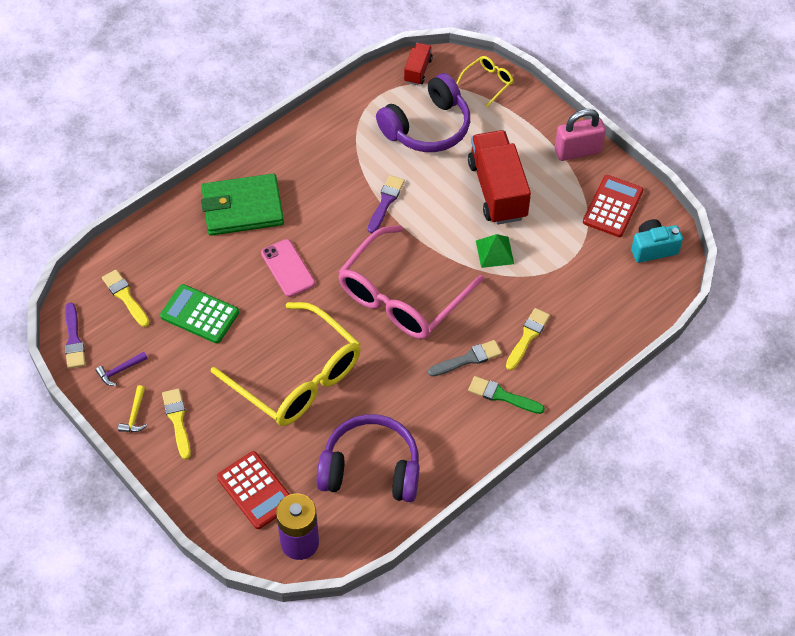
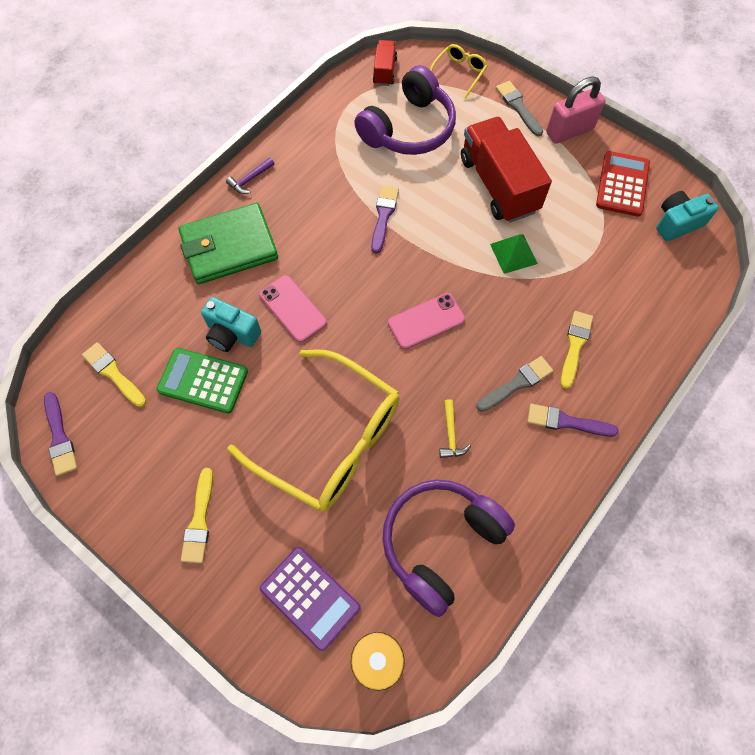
camera: 10 degrees left, 10 degrees up
(120, 370) = (120, 468): purple hammer -> purple hammer (250, 179)
(135, 415) = (147, 523): yellow hammer -> yellow hammer (451, 434)
(177, 420) = (199, 520): yellow brush -> yellow brush turned 150 degrees counterclockwise
(231, 281) = (232, 334): none -> turquoise camera
(255, 490) = (310, 597): red calculator -> purple calculator
(371, 469) = (440, 543): purple headphones -> purple headphones turned 45 degrees counterclockwise
(402, 296) = (426, 321): pink glasses -> pink phone
(502, 396) = (566, 422): green brush -> purple brush
(535, 122) = (518, 107): none -> grey brush

